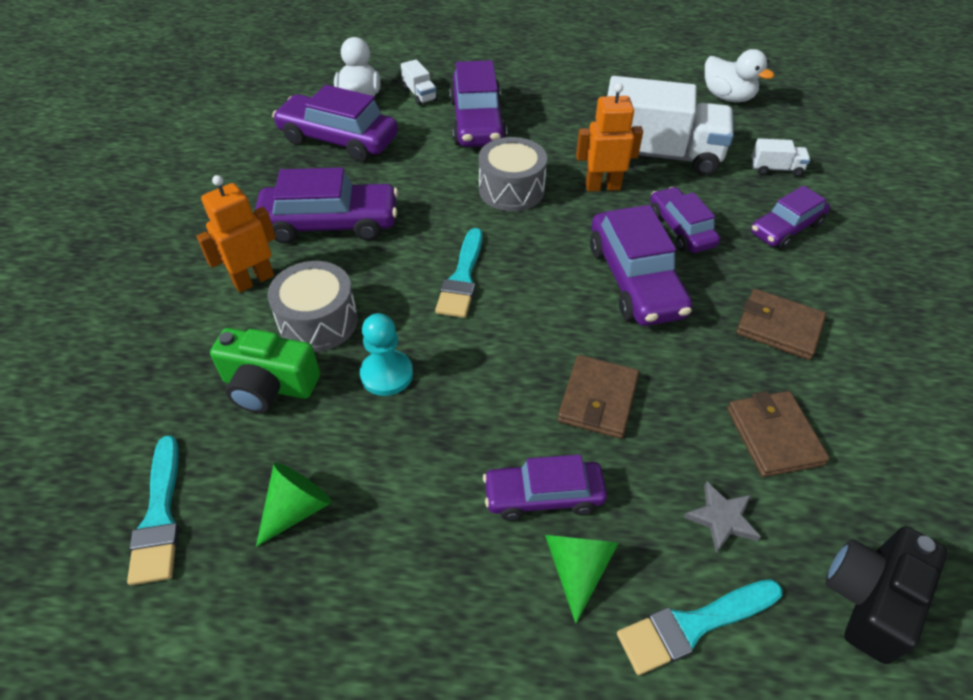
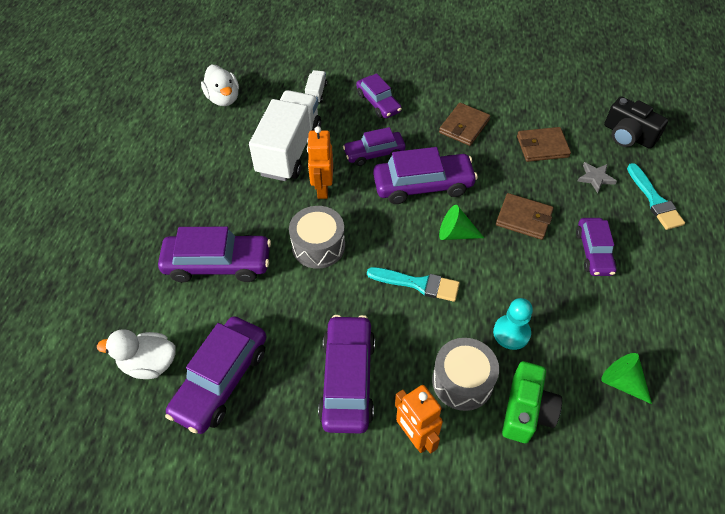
camera: 85 degrees left, 5 degrees up
(160, 516) = (642, 469): turquoise brush -> none
(419, 94) = (159, 309): white truck -> none
(577, 568) = (634, 241): green cone -> green cone (455, 233)
(727, 97) = (223, 98): white duck -> white duck turned 105 degrees clockwise

